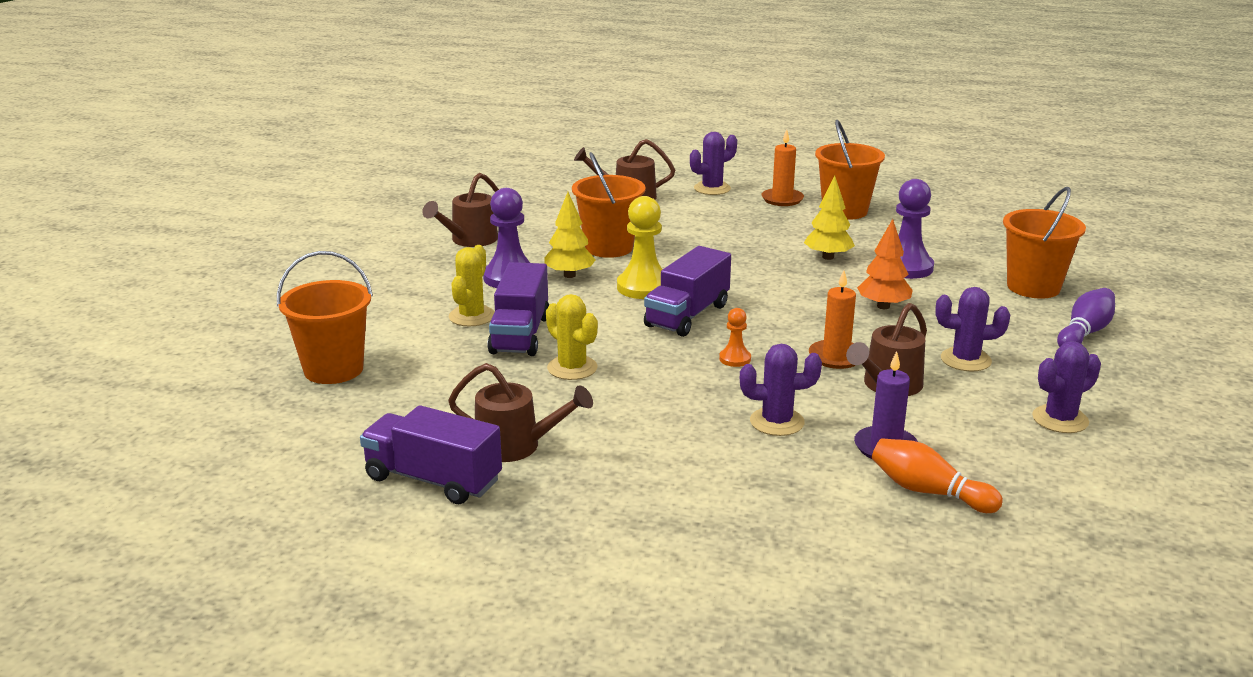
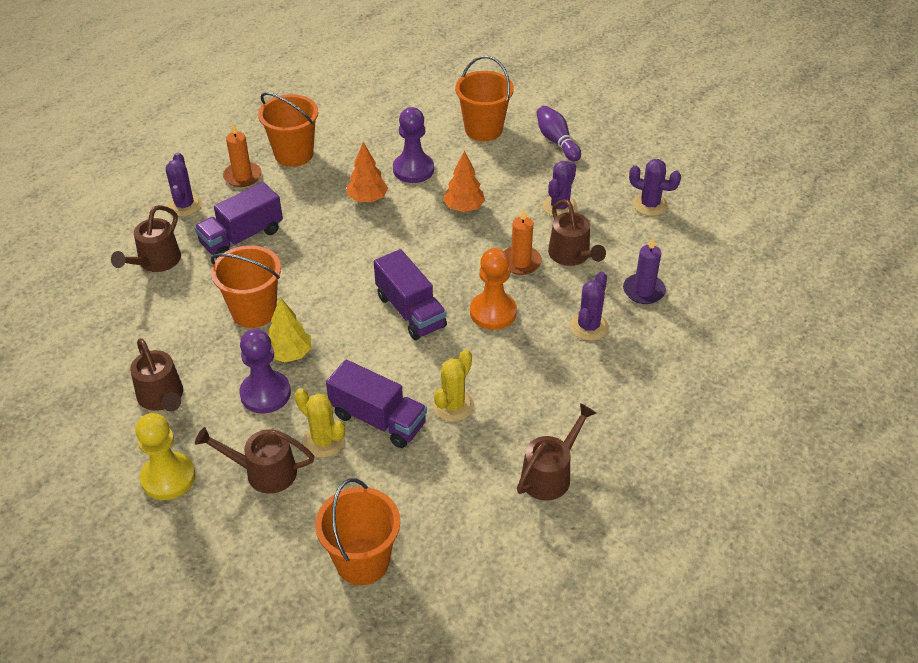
camera: 65 degrees left, 20 degrees up
(414, 300) = (263, 472): none -> brown watering can
(433, 479) = (572, 536): purple truck -> purple truck (242, 237)
(572, 368) = (453, 405): yellow cactus -> yellow cactus turned 45 degrees counterclockwise
(643, 287) = (345, 317): yellow pawn -> yellow pawn (168, 477)
(735, 359) = (493, 312): orange pawn -> orange pawn, size x1.92
(828, 257) = (367, 199): yellow tree -> orange tree
(928, 492) = (699, 295): orange bowling pin -> none
(1060, 419) = (650, 204): purple cactus -> purple cactus turned 60 degrees counterclockwise

